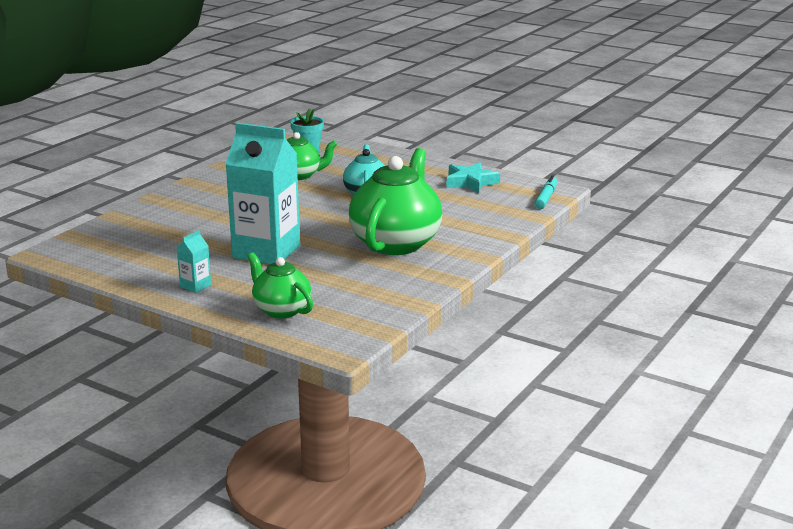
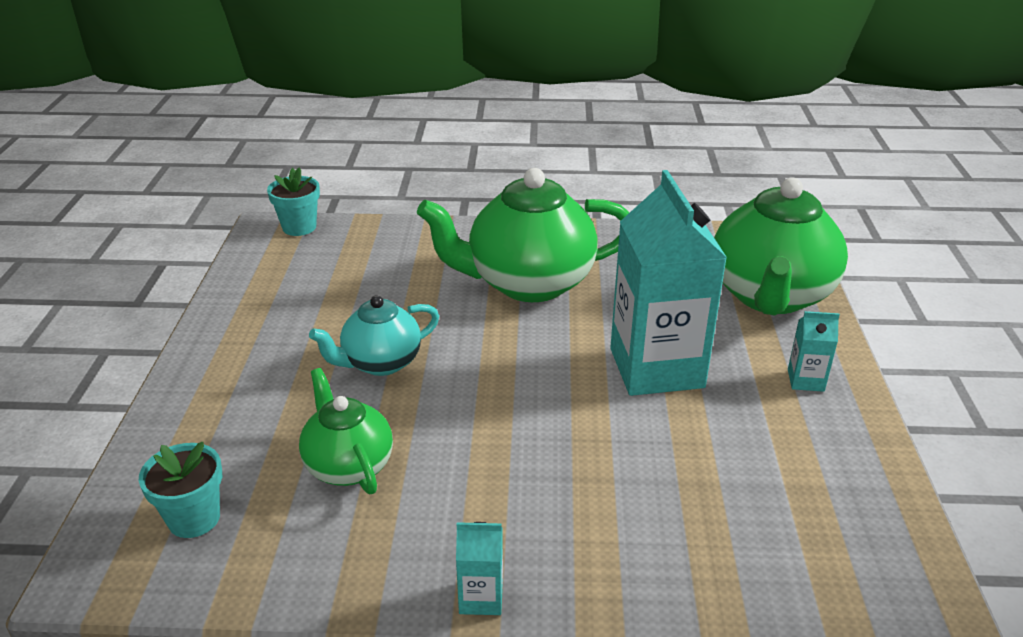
camera: 120 degrees left, 10 degrees up
(193, 182) = (481, 597): none -> turquoise carton
(281, 310) = (770, 296): green teapot -> green teapot, size x1.78
(470, 182) = (276, 290): turquoise star -> none
(546, 198) = (299, 227): turquoise marker -> turquoise flower pot

